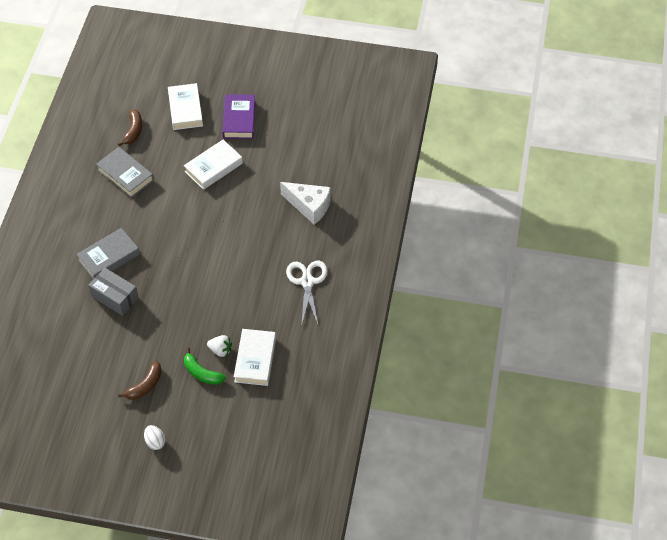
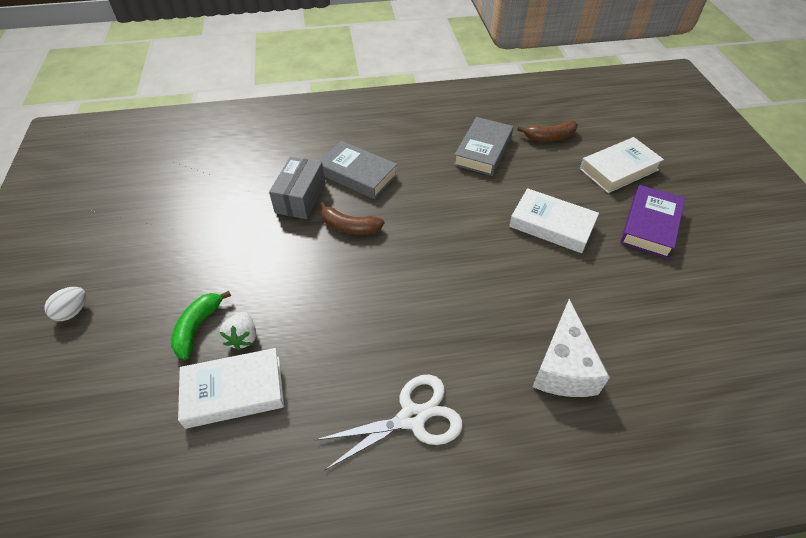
camera: 70 degrees right, 5 degrees down
(145, 385) = (168, 270): brown banana -> brown banana (349, 227)
(239, 119) = (650, 225): purple book -> purple book turned 45 degrees counterclockwise

